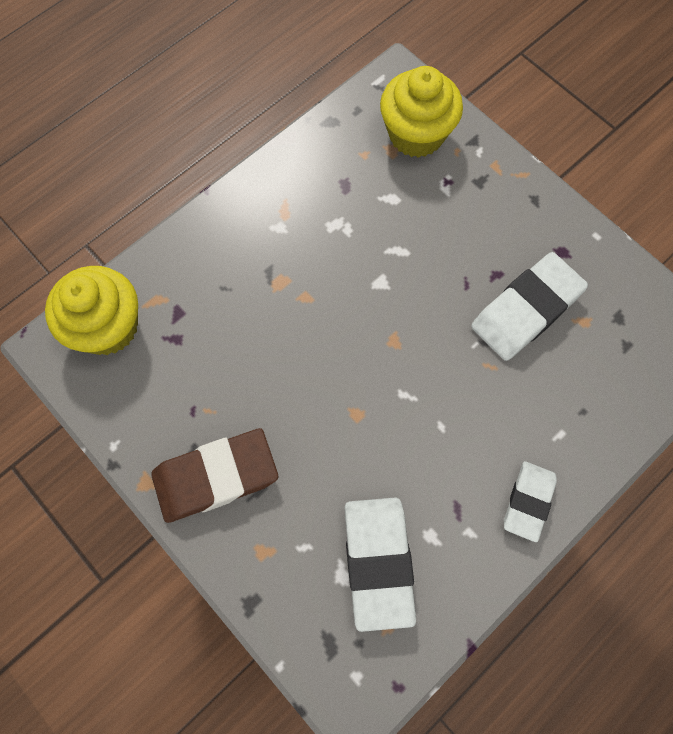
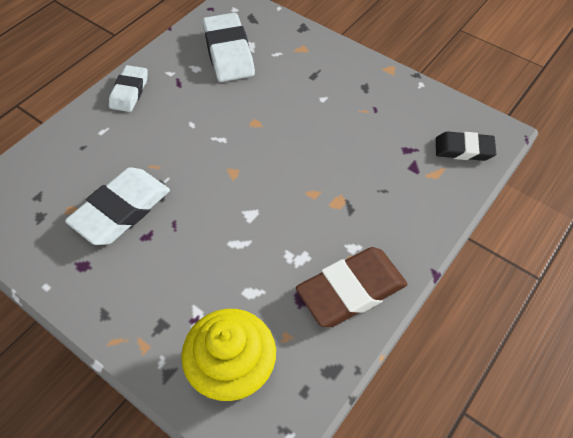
camera: 170 degrees right, 15 degrees down
(107, 327) = (463, 149): yellow cupcake -> black eraser
(216, 477) = (344, 77): brown eraser -> brown eraser (351, 290)

